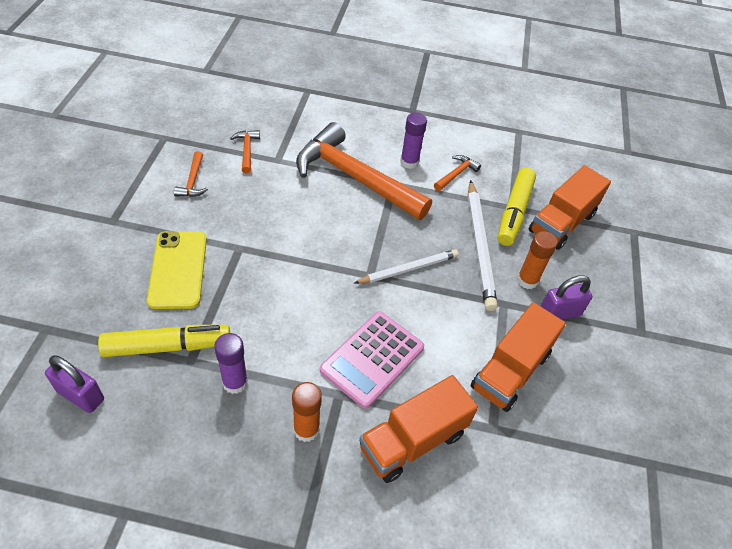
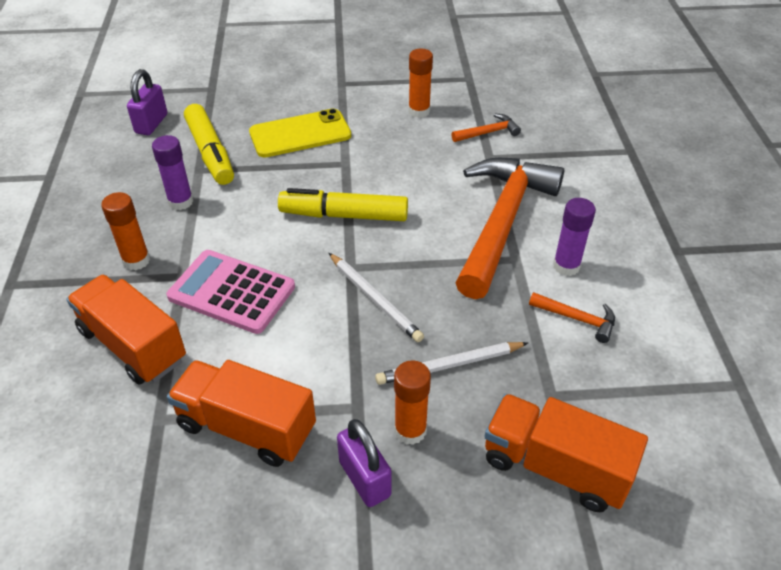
camera: 80 degrees right, 5 degrees down
(193, 181) = (419, 111): orange hammer -> orange glue stick
(479, 246) = (450, 365): white pencil -> white pencil, size x0.66
(514, 212) = (540, 398): yellow marker -> yellow marker (344, 215)

